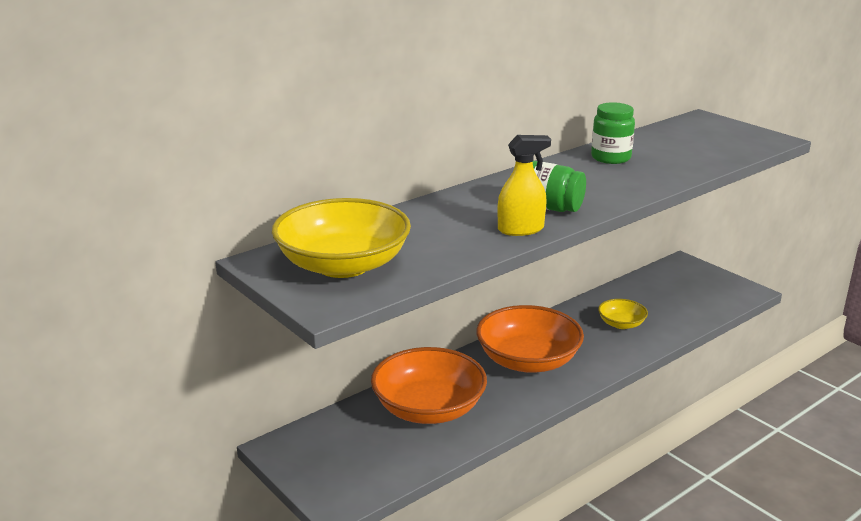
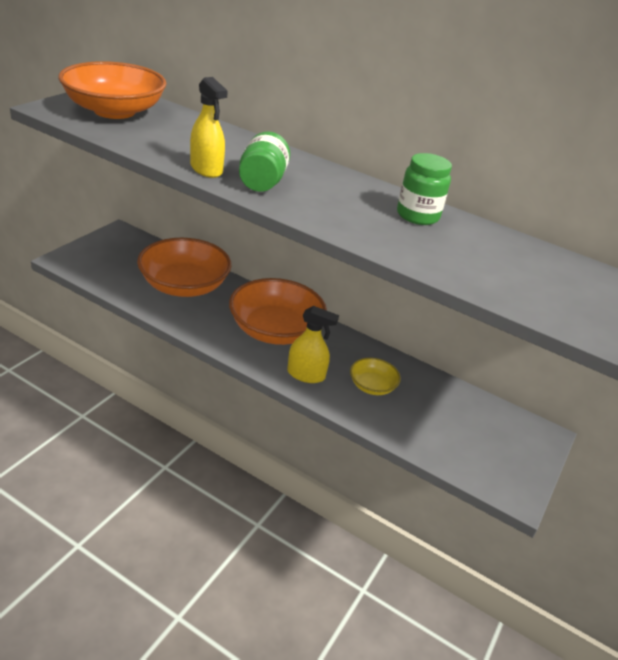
camera: 65 degrees right, 10 degrees up
(343, 265) = (114, 111): yellow bowl -> orange bowl
(603, 355) = (306, 374): none -> yellow spray bottle

